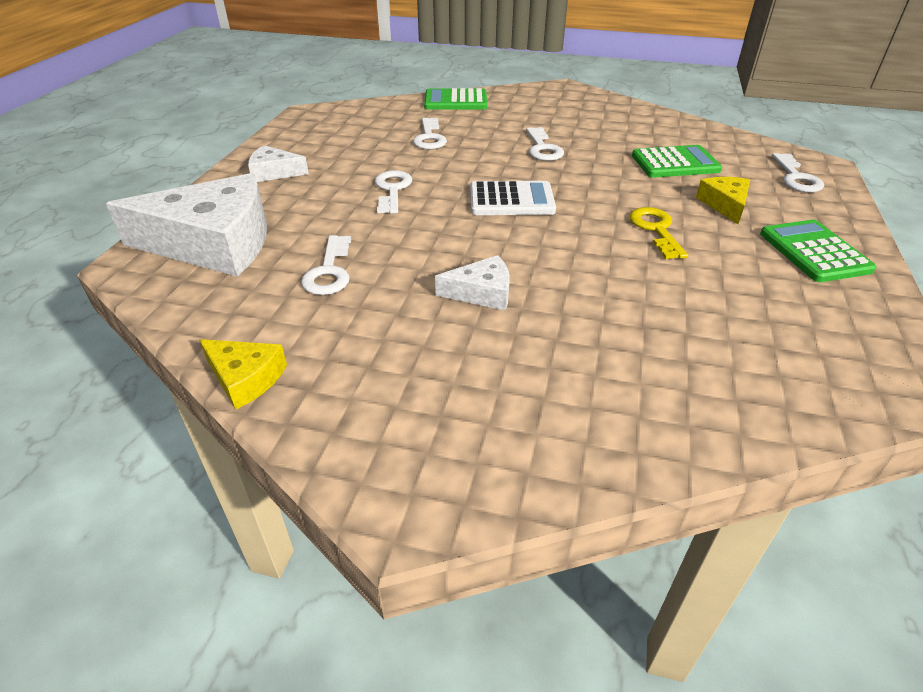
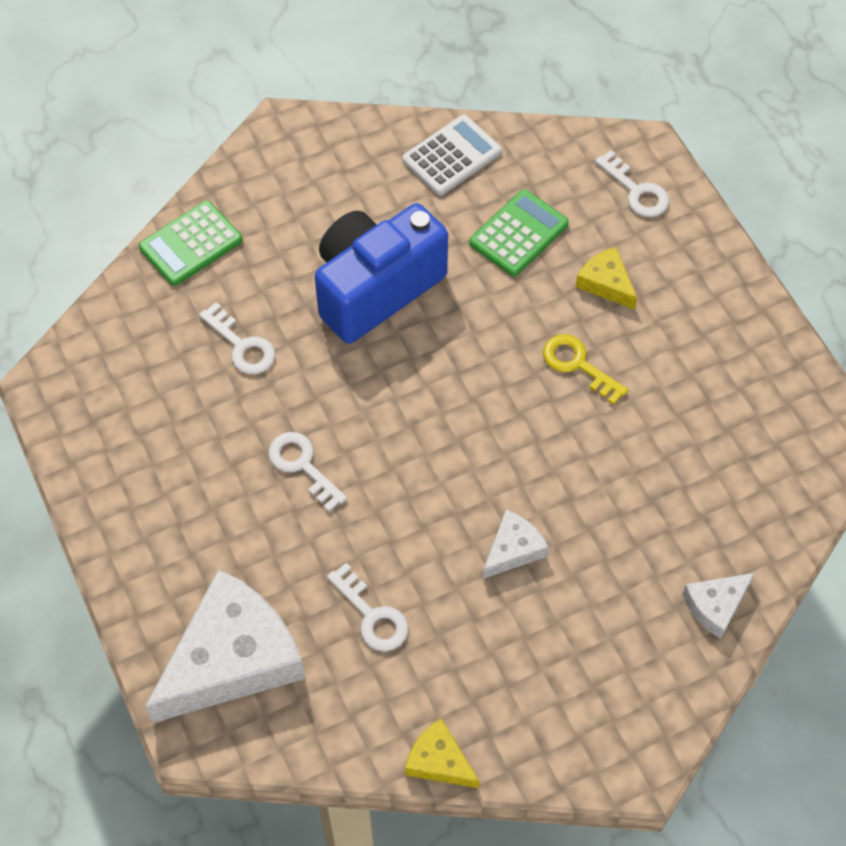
camera: 40 degrees left, 20 degrees up
(245, 378) = (439, 761): yellow cheese -> yellow cheese turned 135 degrees counterclockwise
(274, 172) = (153, 522): white cheese -> white cheese (715, 606)
(511, 200) = (425, 404): white calculator -> white calculator (452, 156)
(542, 148) = (375, 288): white key -> blue camera
(814, 252) = (711, 312): green calculator -> none

